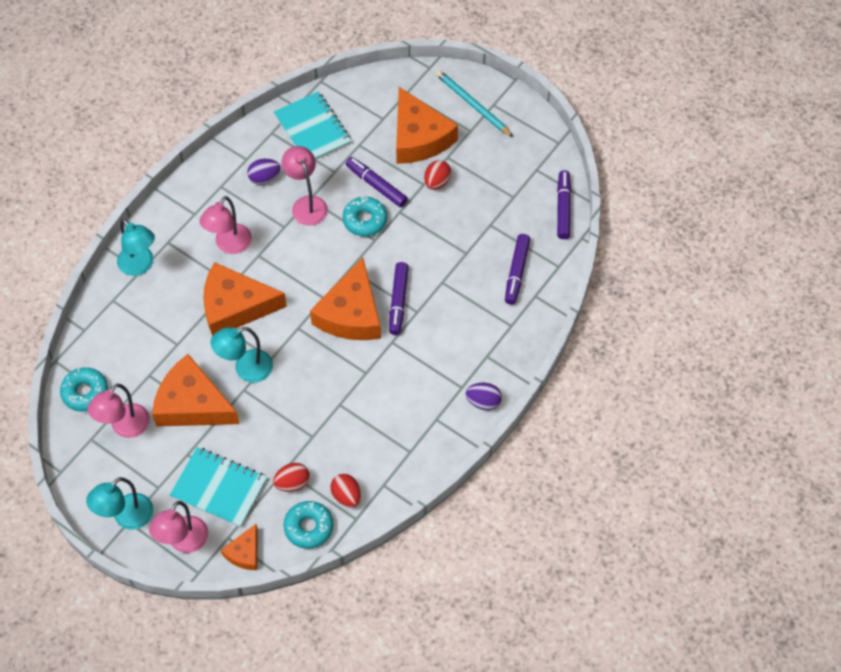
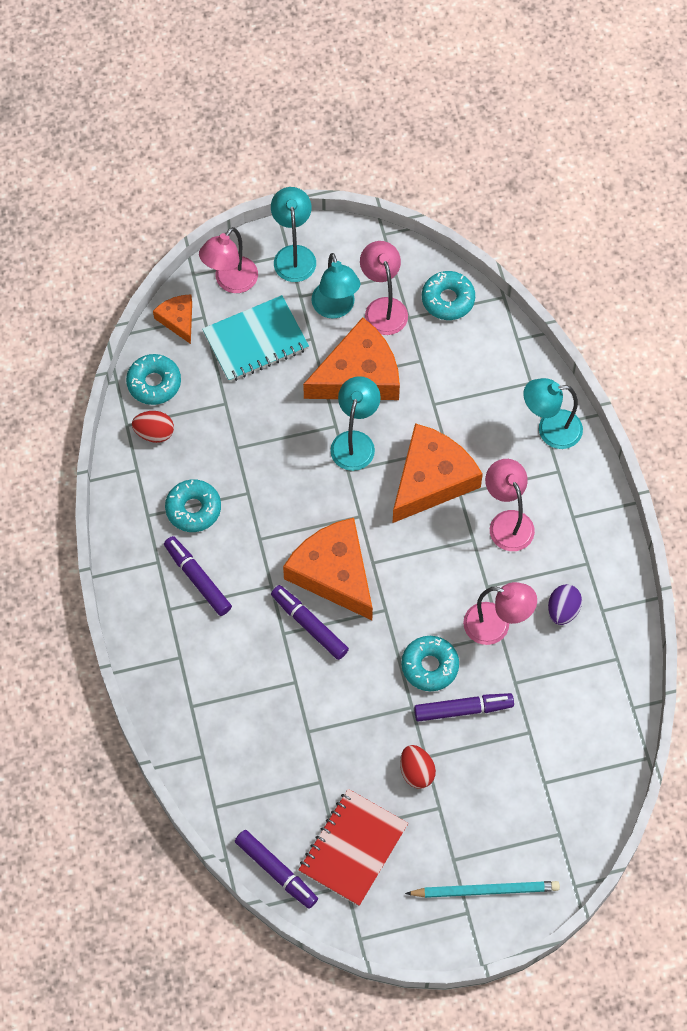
camera: 130 degrees right, 5 degrees up
(150, 457) = (335, 308): none -> turquoise lamp
(184, 542) = (230, 282): pink lamp -> pink lamp turned 120 degrees counterclockwise
(292, 483) = (207, 400): red egg -> none
(312, 129) = (588, 701): turquoise notebook -> none
(380, 427) = (193, 509): none -> turquoise donut
(419, 137) = (488, 799): orange cheese -> none
(483, 402) = (137, 615): purple egg -> none
(512, 181) = (353, 848): none -> red notebook
(516, 272) = (243, 760): purple marker -> purple marker (197, 579)

